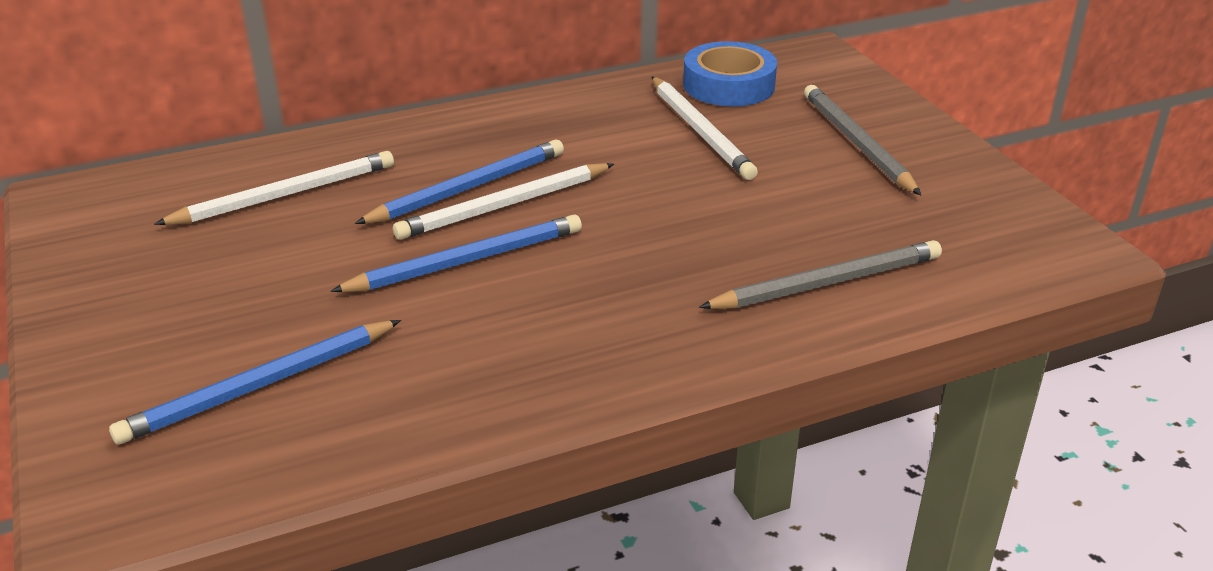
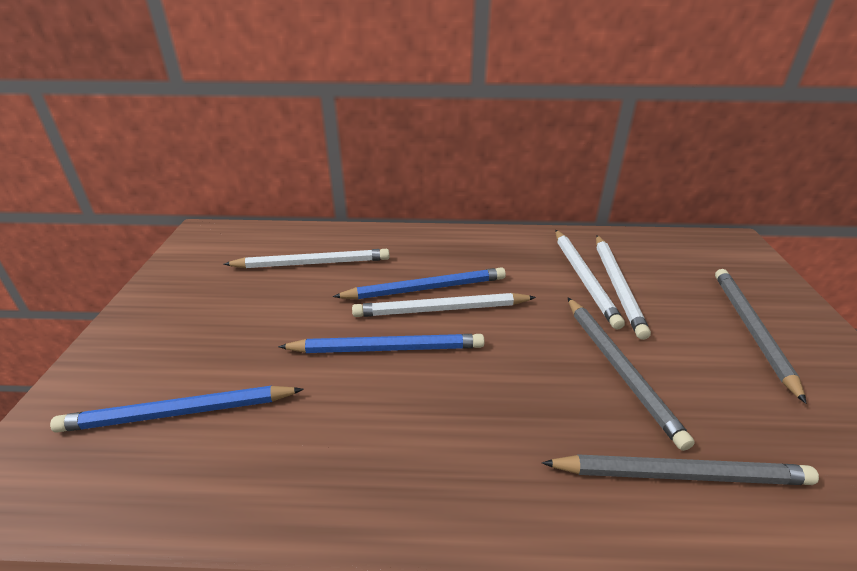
camera: 25 degrees right, 0 degrees up
(658, 131) = (584, 278): none -> white pencil
(729, 85) = (654, 254): blue tape -> none
(737, 213) = (619, 368): none -> grey pencil

